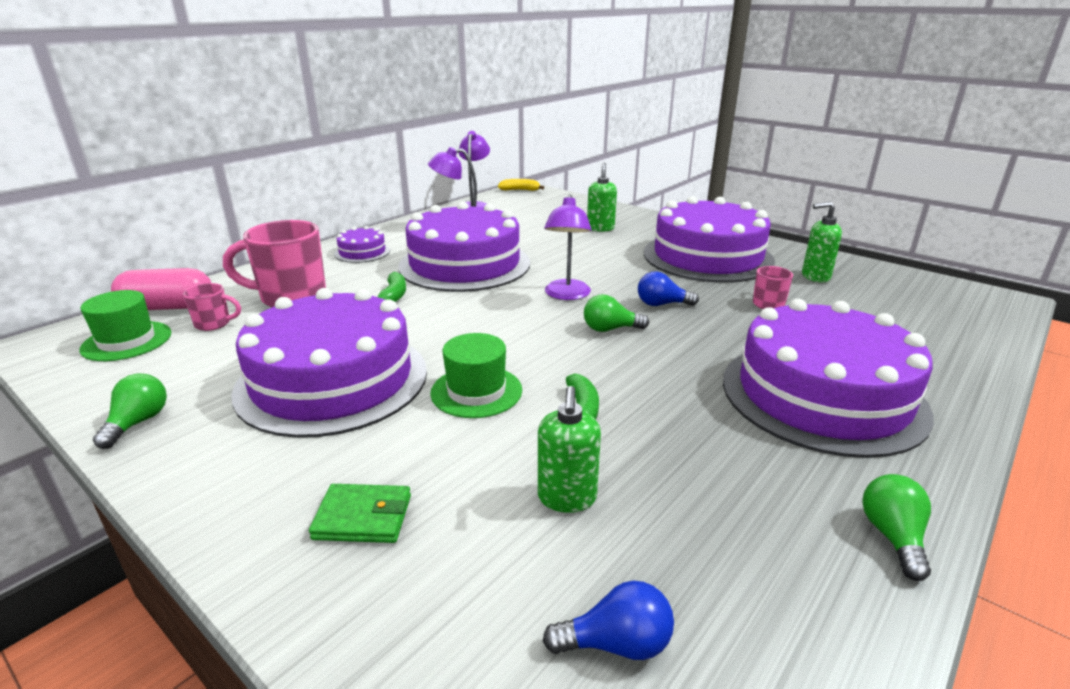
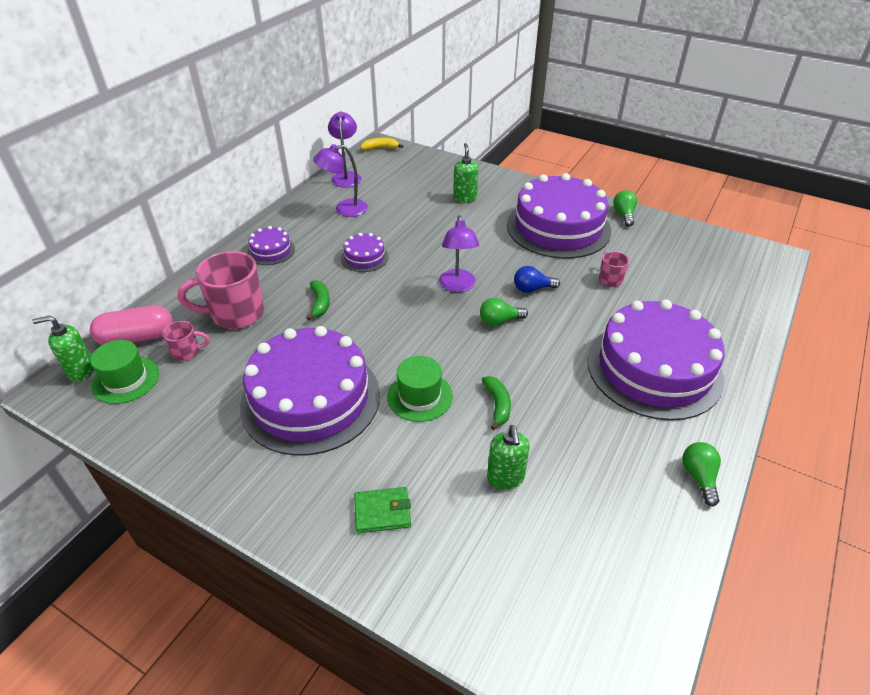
camera: 10 degrees left, 15 degrees up
(138, 422) = (186, 458): green light bulb -> green light bulb (624, 215)
(464, 264) = (364, 257): purple cake -> purple cake, size x0.43
(616, 644) = (556, 570): blue light bulb -> none
(815, 277) = (642, 244): green soap dispenser -> green soap dispenser (81, 371)

